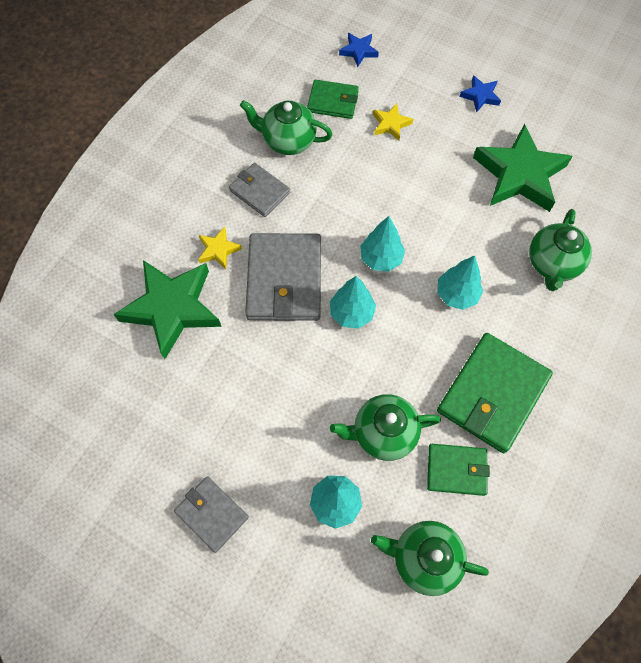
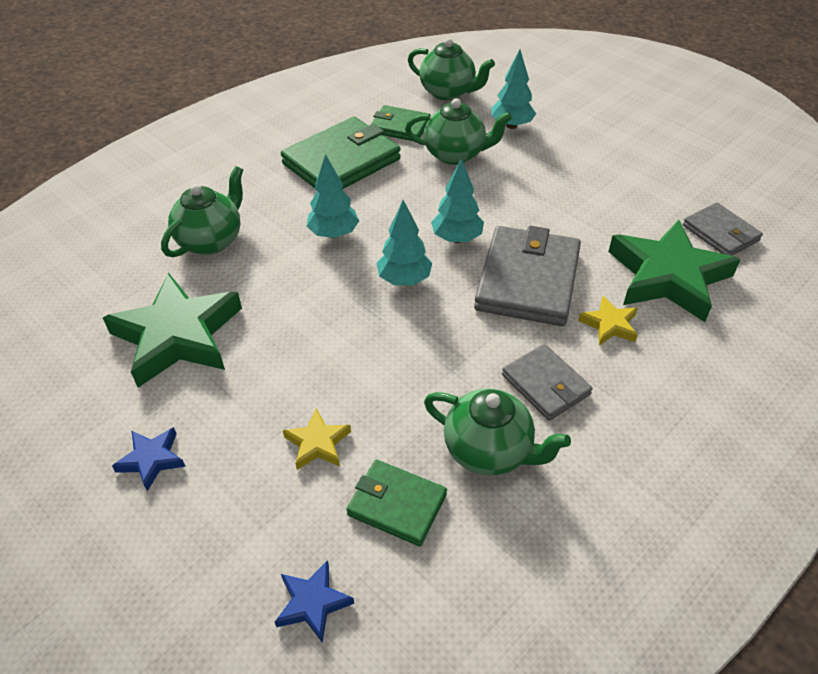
camera: 165 degrees left, 20 degrees down
(212, 514) = (621, 135): grey wallet -> grey wallet (720, 233)

